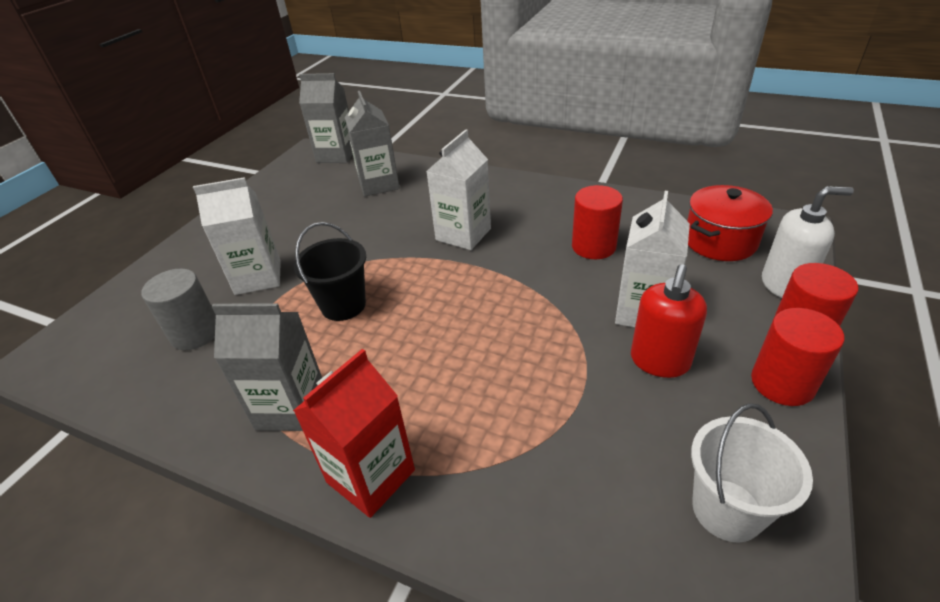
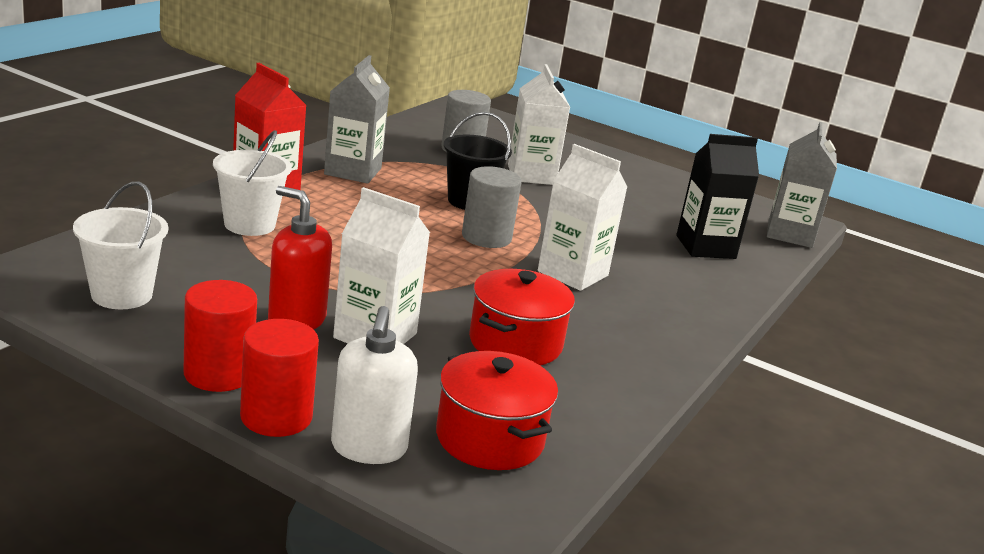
camera: 90 degrees right, 15 degrees down
(378, 184) = (705, 247): grey carton -> black carton
(421, 284) = (486, 237): none -> grey cylinder
(489, 456) = (249, 224): none -> white bucket
(593, 246) = (515, 343): red cylinder -> red pot

